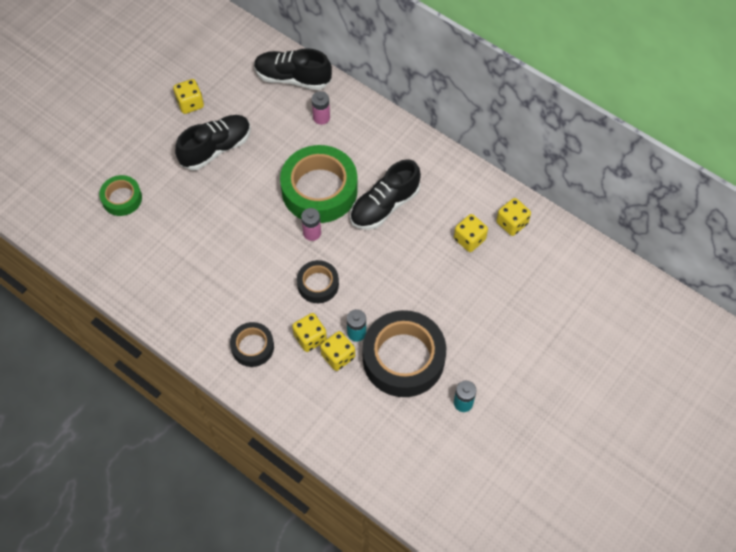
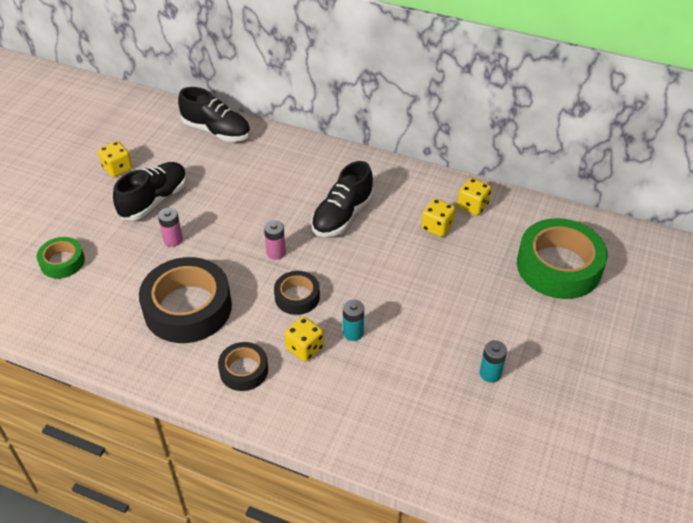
camera: 15 degrees left, 15 degrees down
(293, 78) = (216, 131): black shoe -> black shoe turned 150 degrees counterclockwise
(319, 190) = (272, 215): green tape -> green tape (558, 266)
(321, 117) = (255, 156): pink battery -> pink battery (173, 240)
(338, 356) = (340, 359): yellow dice -> none
(403, 358) = (411, 345): black tape -> black tape (188, 308)

